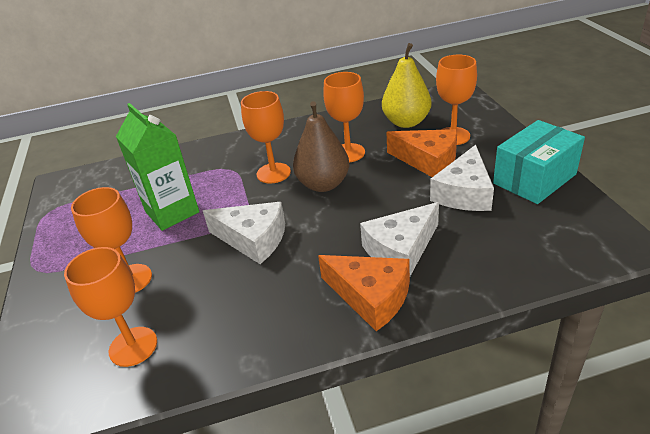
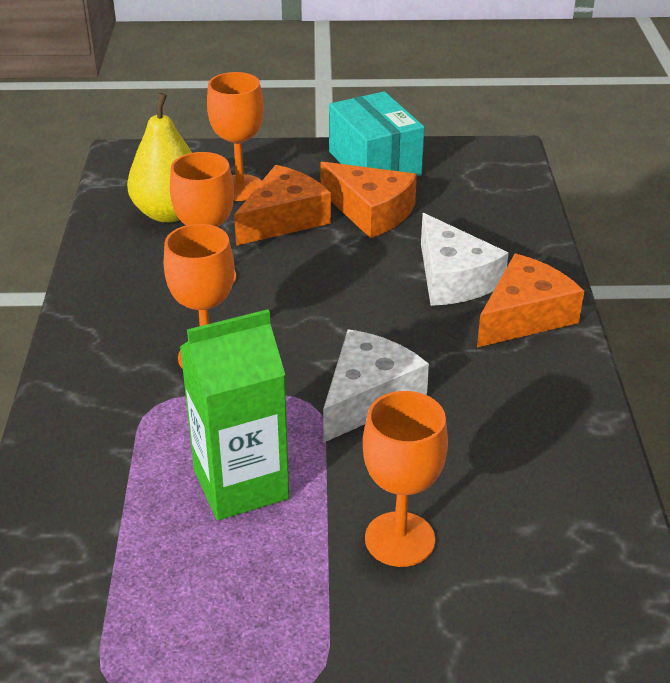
camera: 80 degrees left, 0 degrees up
(133, 346) = (547, 534): orange goblet -> none
(323, 184) = (275, 313): brown pear -> none
(464, 193) = (371, 212): white cheese -> orange cheese

